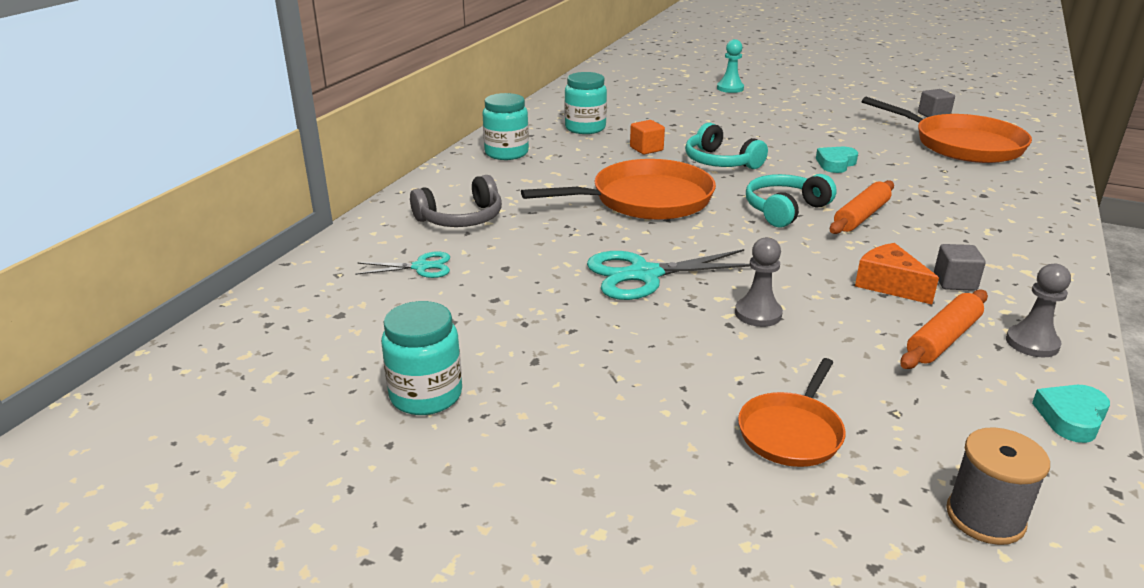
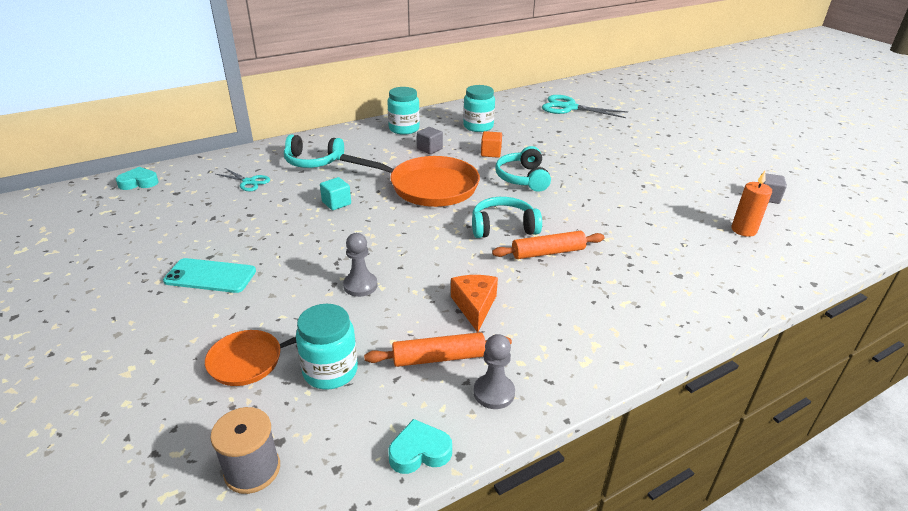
camera: 35 degrees right, 5 degrees up
(426, 395) = (140, 250): turquoise jar -> turquoise jar (330, 371)
(461, 218) = (313, 161): grey headphones -> turquoise headphones
(577, 249) = (336, 203): none -> turquoise cube
(579, 379) = (210, 276): none -> turquoise phone
(644, 275) = (343, 233): turquoise scissors -> turquoise scissors (569, 108)
(730, 88) = (631, 126): turquoise pawn -> none
(835, 164) = (604, 208): turquoise heart -> turquoise heart (139, 182)
(955, 282) = (524, 326): grey cube -> grey cube (429, 149)
(962, 145) = (743, 230): orange pan -> orange candle

